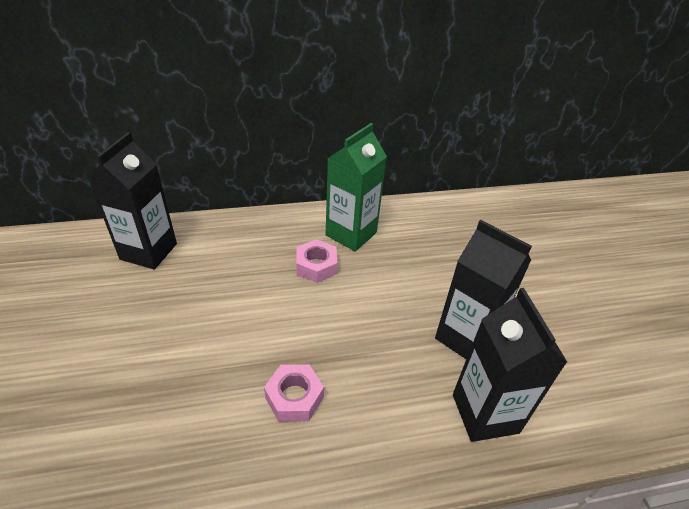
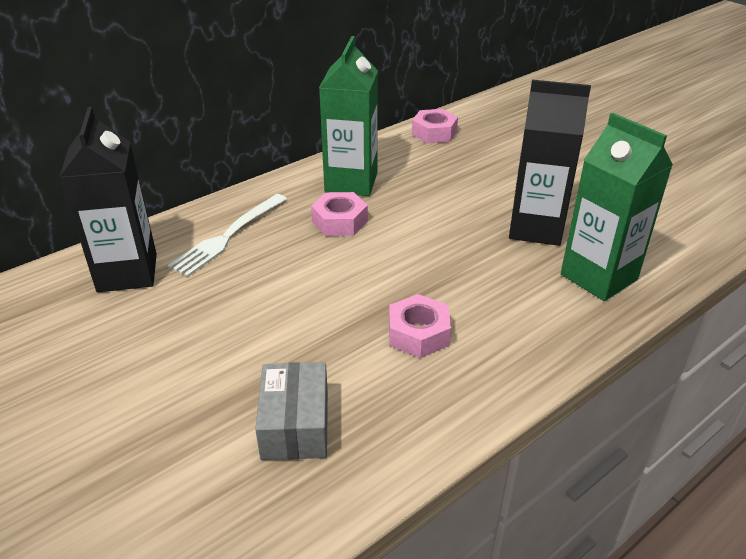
camera: 25 degrees left, 5 degrees down
(147, 436) = (295, 425): none -> grey box
(232, 247) = (228, 236): none -> white fork
(449, 211) = (434, 133): none -> pink nut
(485, 413) = (598, 277): black carton -> green carton

